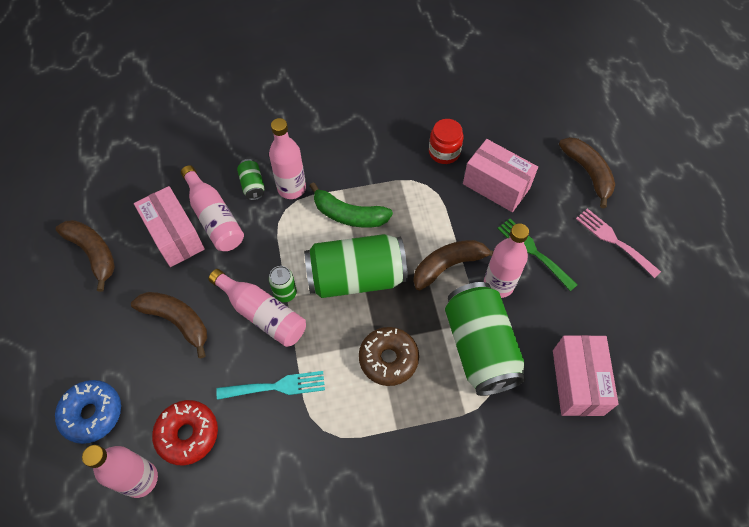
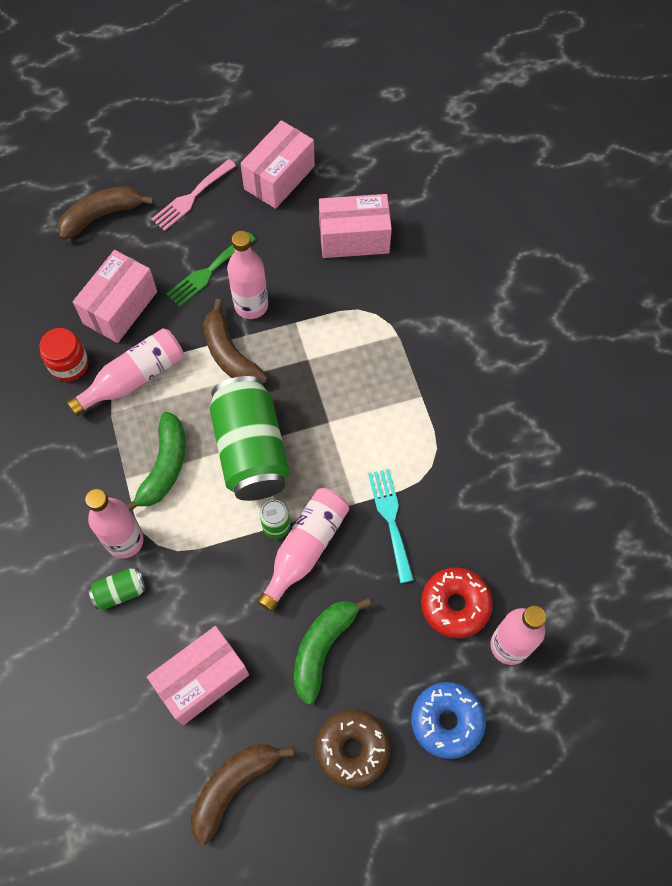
camera: 95 degrees left, 5 degrees up
(177, 321) = (322, 648): brown banana -> green banana
(214, 218) = (172, 633): pink bottle -> pink bottle (134, 378)
(388, 359) = (347, 409): brown donut -> brown donut (352, 749)
(480, 347) = (326, 322): green can -> none
(645, 317) = (279, 178): none -> pink box

